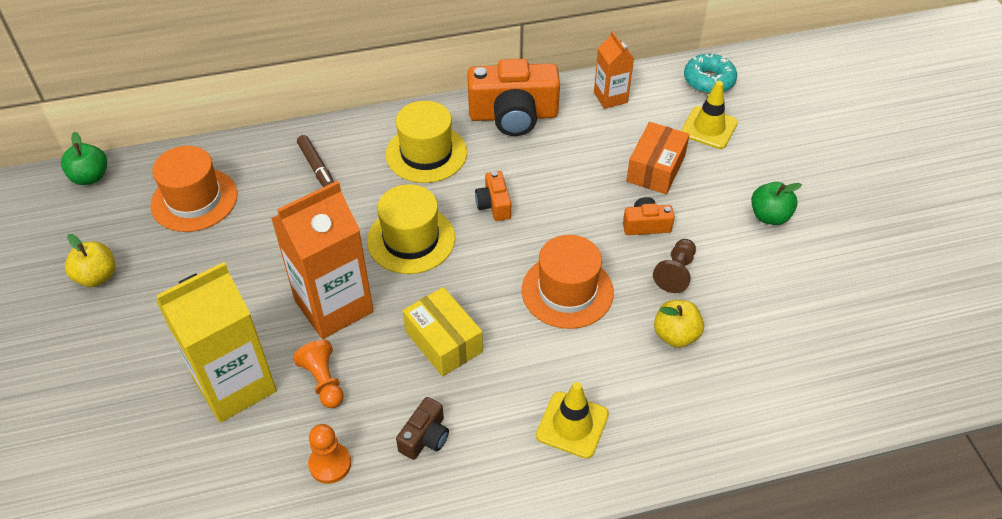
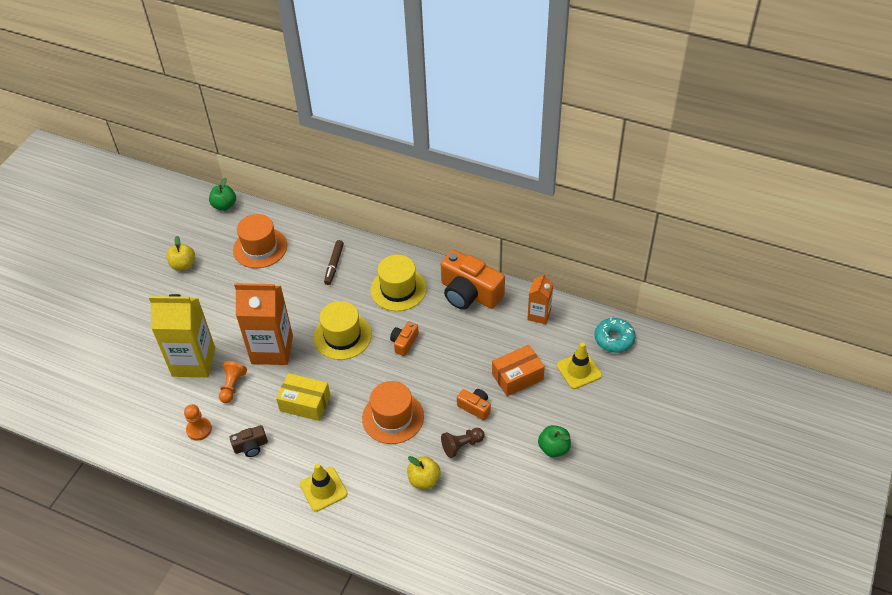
camera: 40 degrees right, 0 degrees up
(443, 341) = (305, 403): yellow box -> yellow box turned 75 degrees counterclockwise

